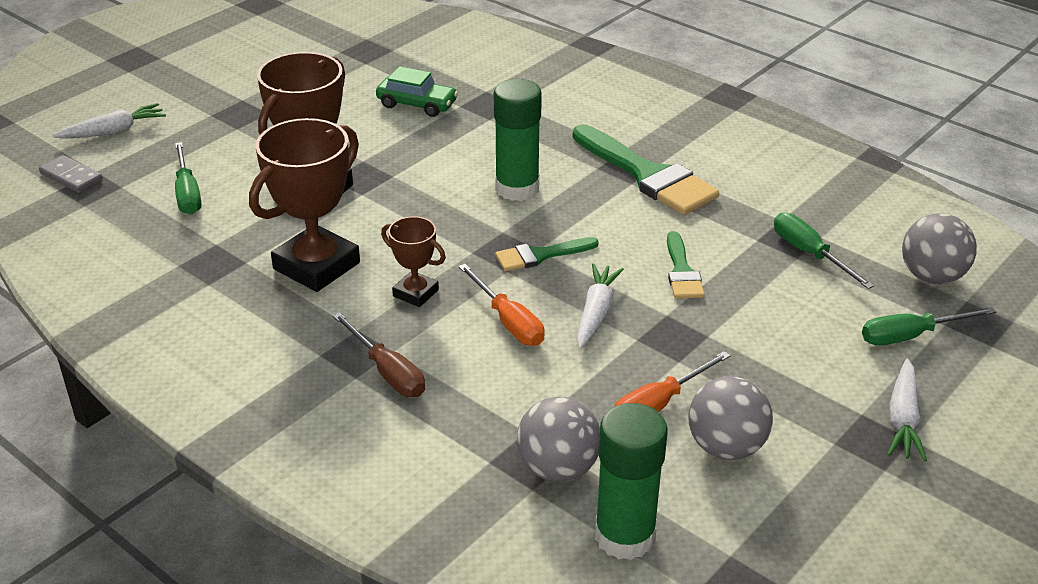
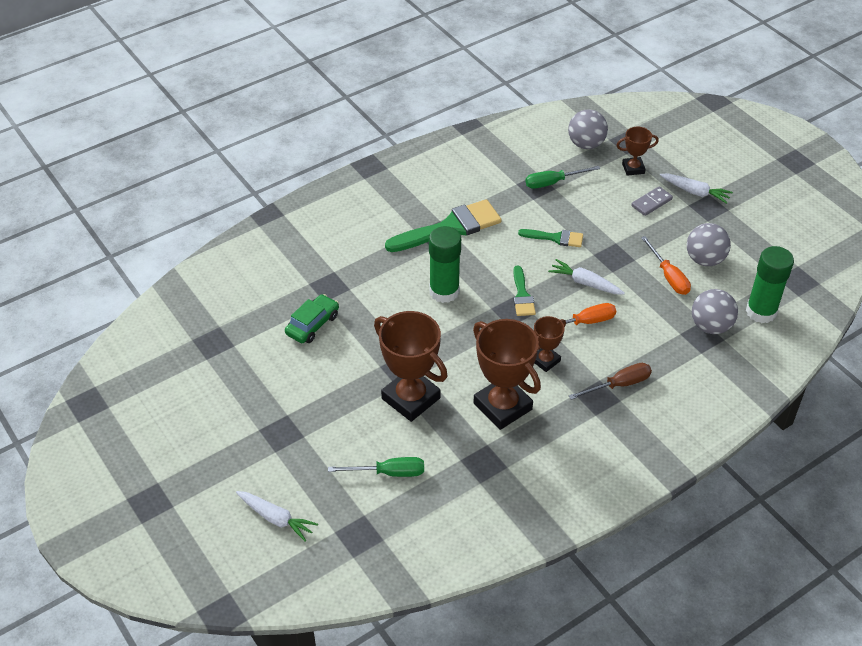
camera: 75 degrees left, 10 degrees up
(71, 177) = (338, 548): grey domino -> grey domino (651, 203)
(114, 131) = (276, 518): white carrot -> white carrot turned 135 degrees clockwise
(910, 336) = (633, 168): green screwdriver -> brown trophy

